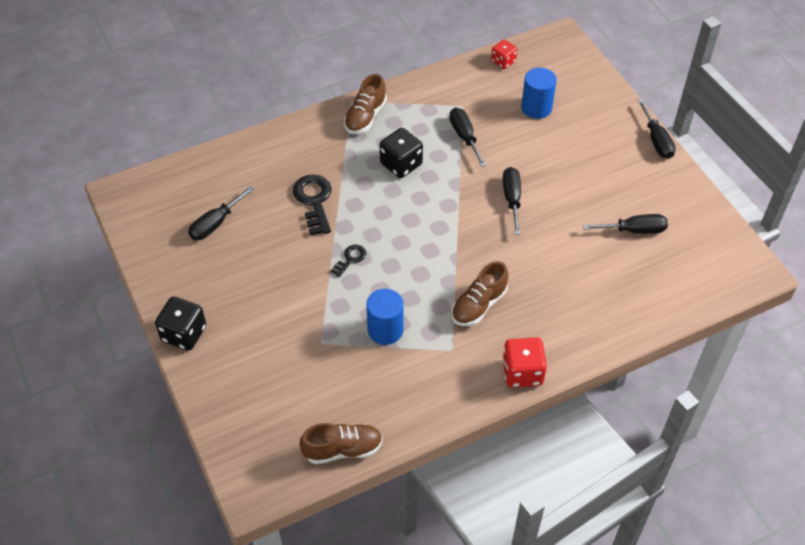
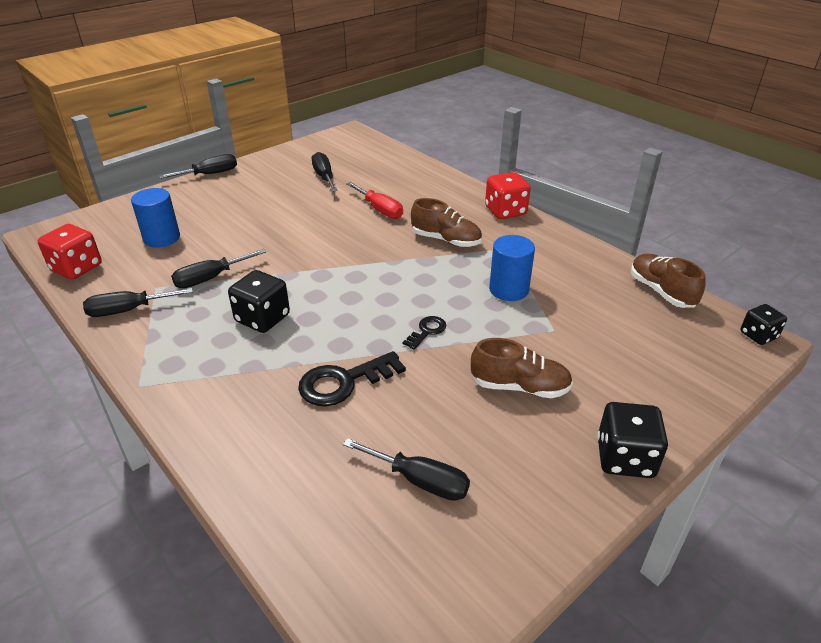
camera: 105 degrees left, 15 degrees down
(258, 494) = (758, 335): none -> black dice
(350, 259) = (427, 331): black key -> black key turned 105 degrees clockwise
(365, 116) = (174, 365): brown shoe -> brown shoe (519, 387)
(503, 61) = (76, 268): red dice -> red dice, size x1.57
(512, 199) = (302, 238): black screwdriver -> black screwdriver (128, 310)
(551, 265) = (380, 210): none -> red screwdriver

